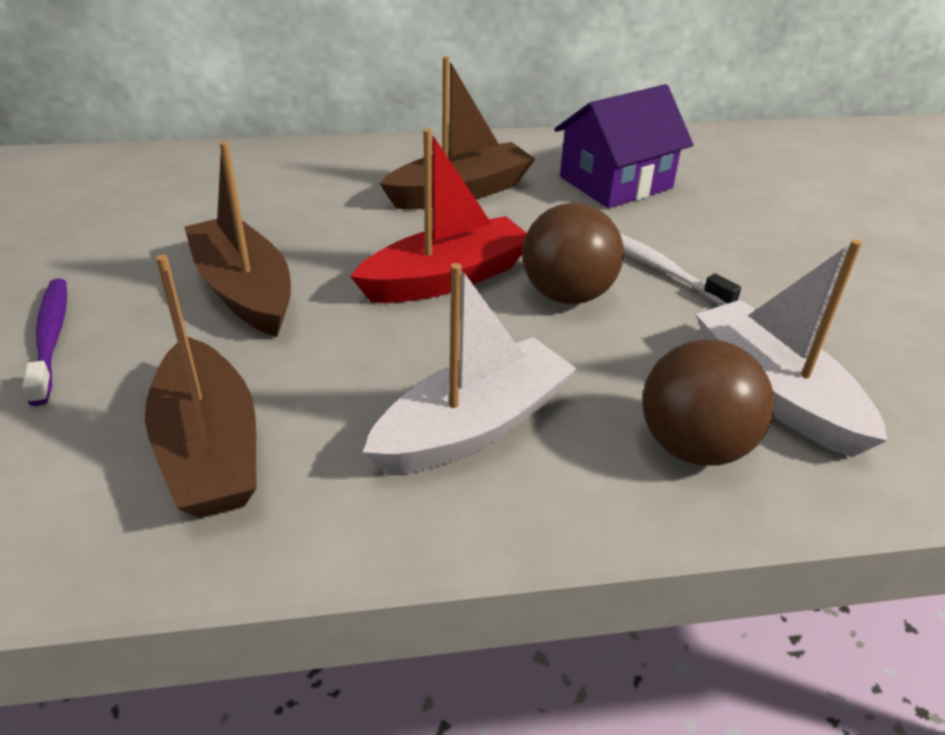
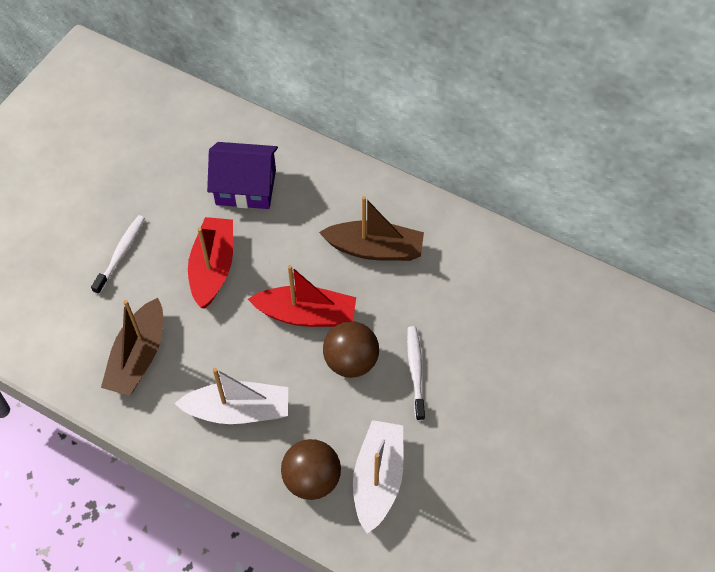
camera: 40 degrees right, 20 degrees up
(51, 338) = (121, 253): purple toothbrush -> white toothbrush
(244, 291) = (213, 268): brown boat -> red boat
(616, 182) = (470, 290): purple house -> purple house (246, 187)

